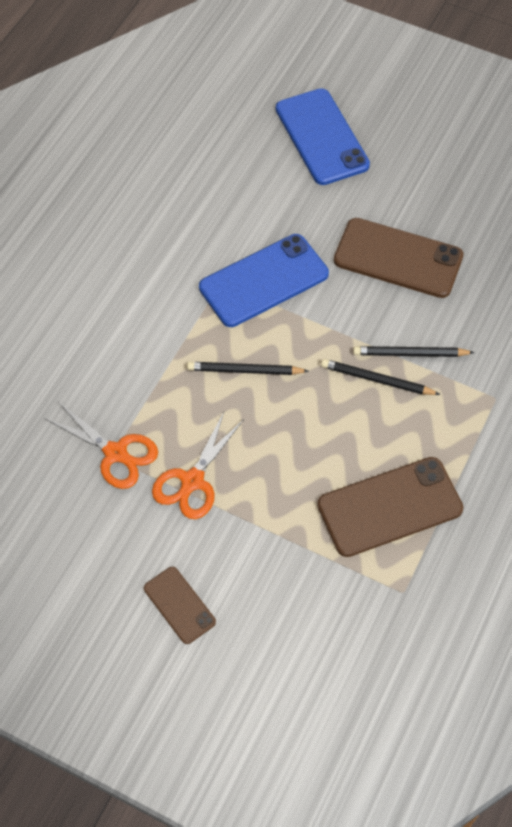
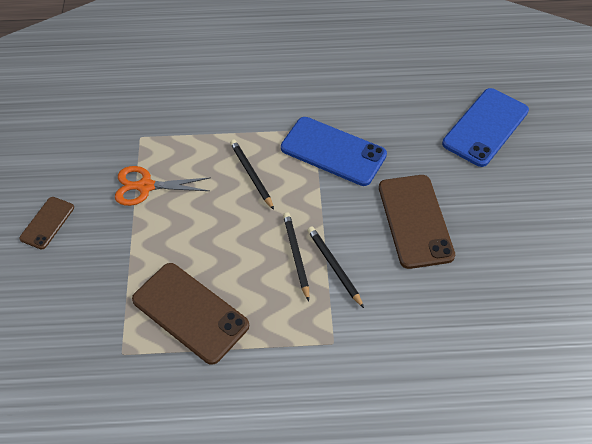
camera: 60 degrees right, 5 degrees down
(115, 453) = (144, 137): orange scissors -> none

